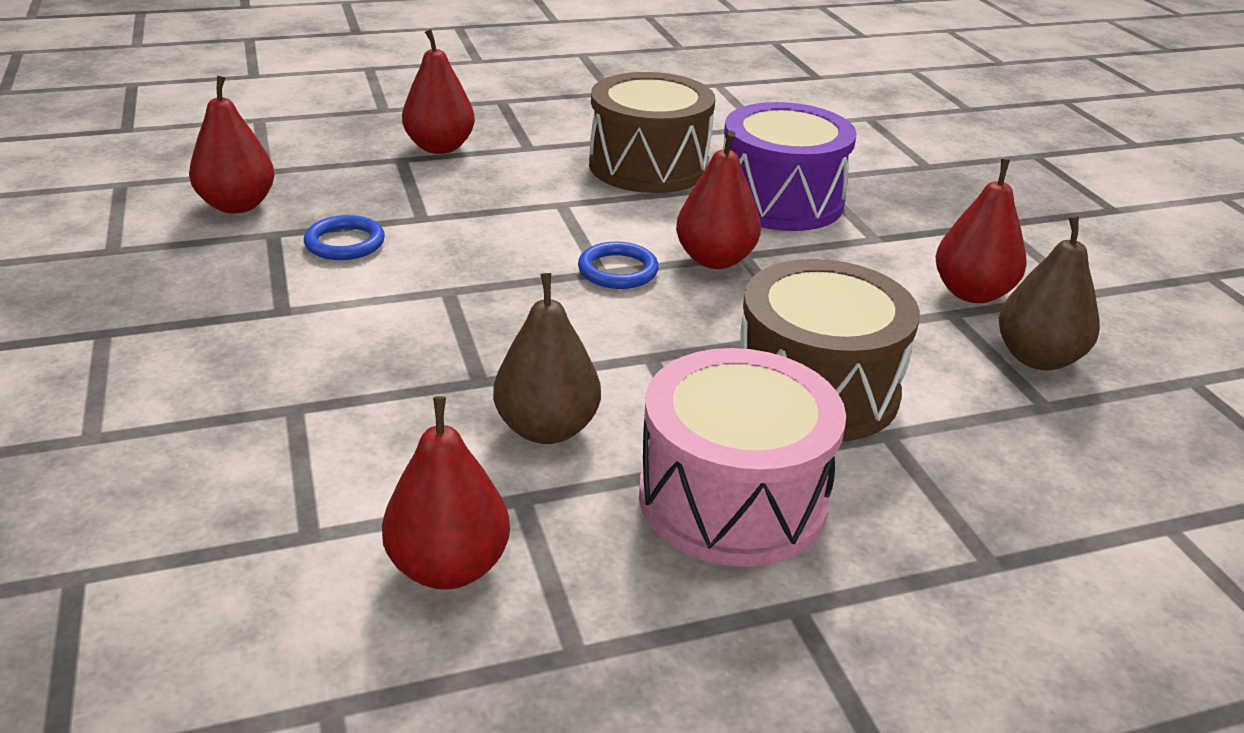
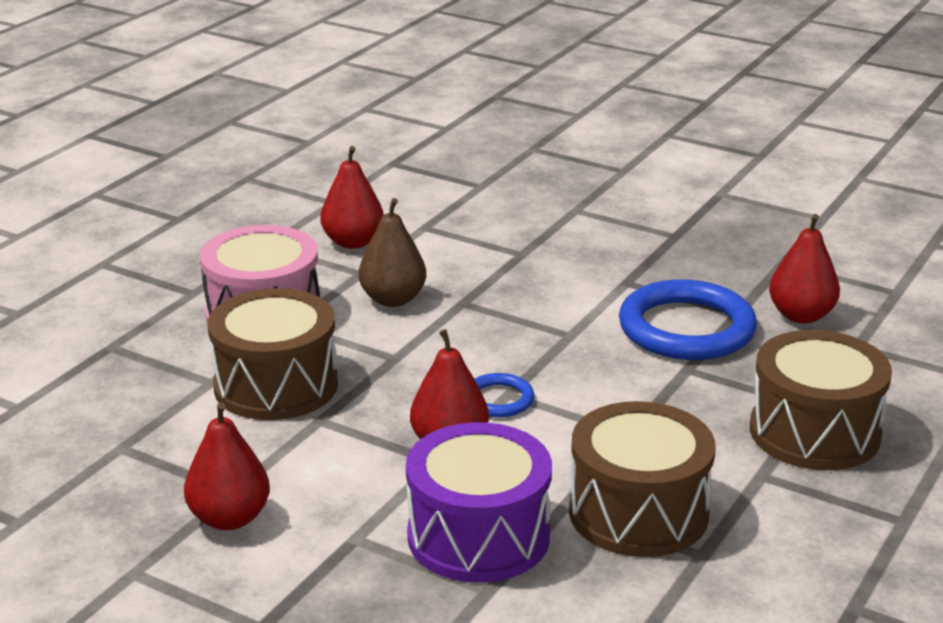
camera: 140 degrees right, 5 degrees down
(345, 243) = (686, 328): blue ring -> blue ring, size x2.07
(440, 147) = (814, 432): red pear -> brown drum
(1037, 358) = (144, 481): brown pear -> none

